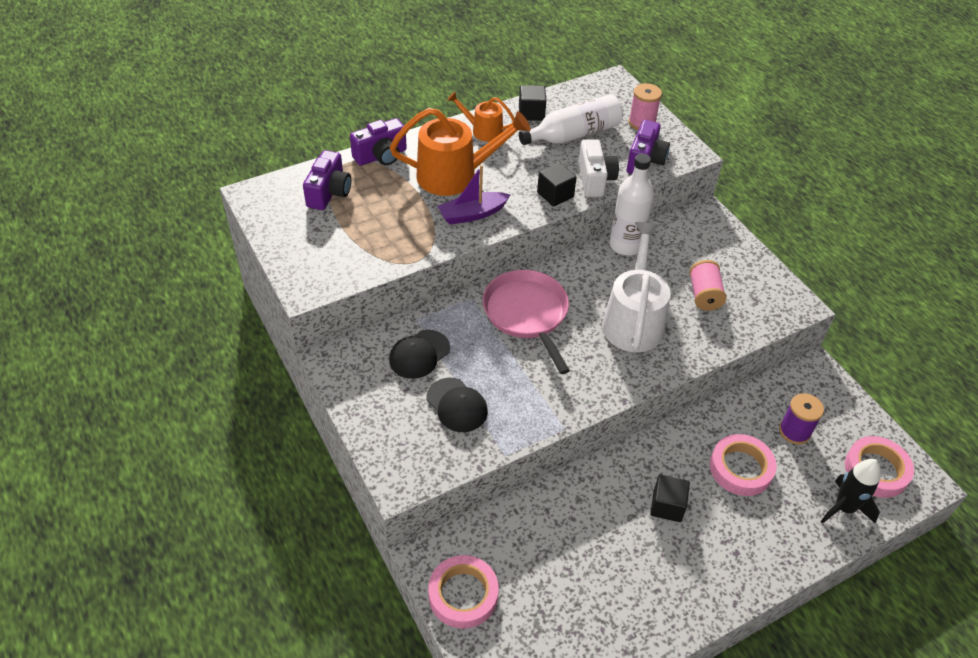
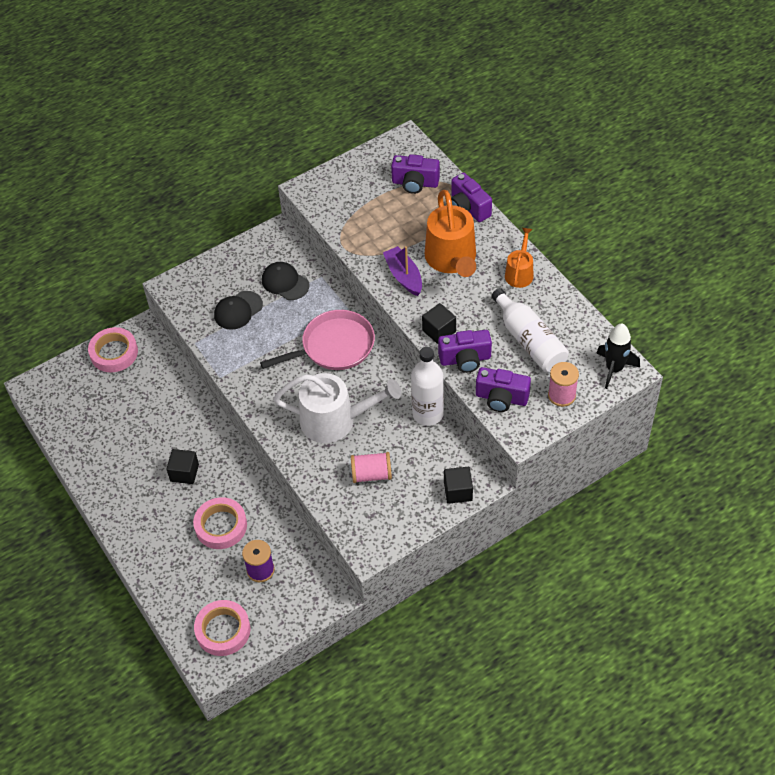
camera: 90 degrees right, 5 degrees up
(531, 113) = (555, 306): black cube -> black cube (458, 491)
(595, 180) = (465, 359): white camera -> purple camera
(844, 508) = (185, 599): black rocket -> black rocket (614, 369)

